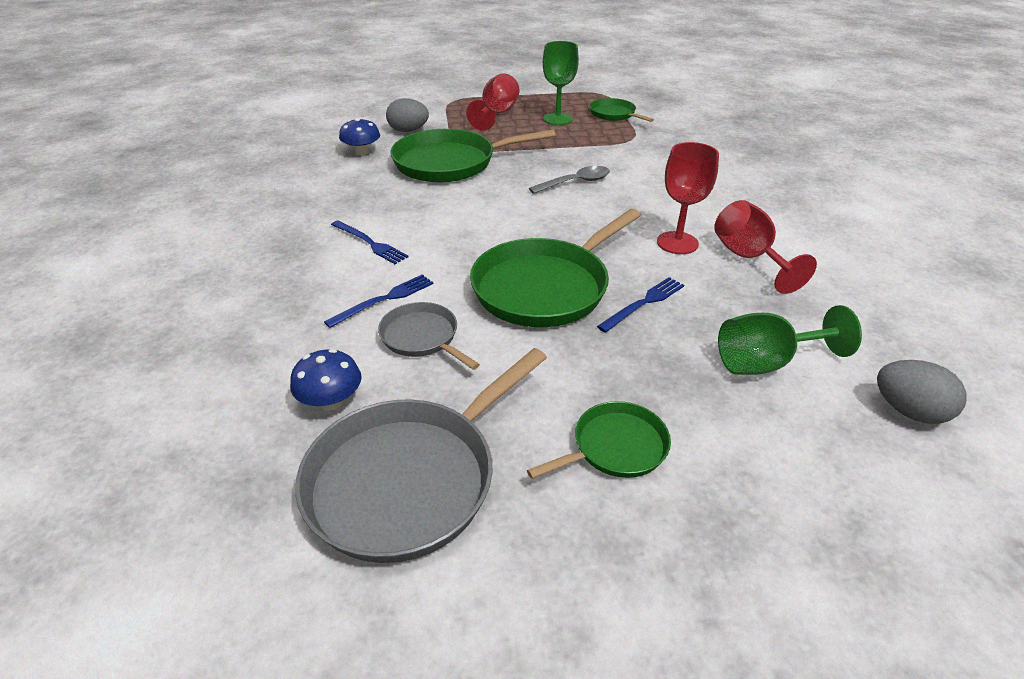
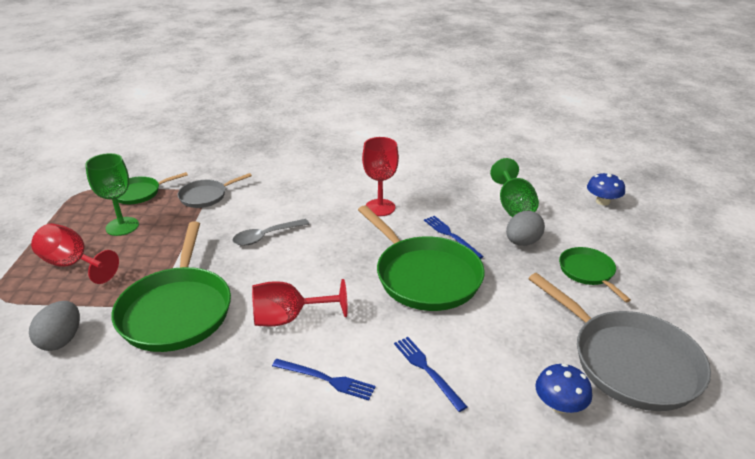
camera: 80 degrees left, 5 degrees down
(362, 152) = (95, 386): blue mushroom -> blue mushroom (602, 201)
(370, 243) = (326, 379): blue fork -> blue fork turned 60 degrees clockwise
(422, 337) = (482, 348): grey pan -> grey pan (205, 196)
(576, 182) = (266, 236): grey spoon -> grey spoon turned 105 degrees counterclockwise
(749, 258) = (407, 185): red goblet -> red goblet (289, 318)
(909, 411) = (549, 177): grey egg -> grey egg (522, 242)

